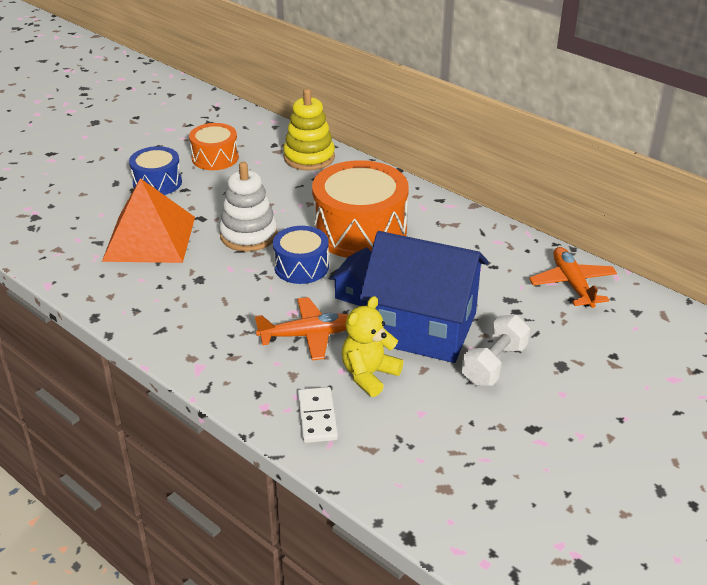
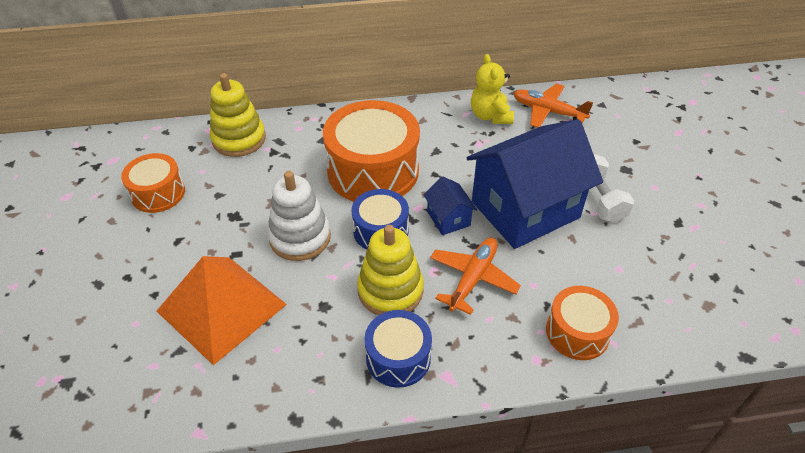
camera: 50 degrees left, 10 degrees up
(157, 183) = (141, 253): blue drum -> blue drum (398, 358)
(248, 301) = (390, 290): none -> yellow stacking toy
(317, 417) = (577, 332): white domino -> orange drum
(369, 375) = (553, 271): yellow teddy bear -> yellow teddy bear (490, 116)

